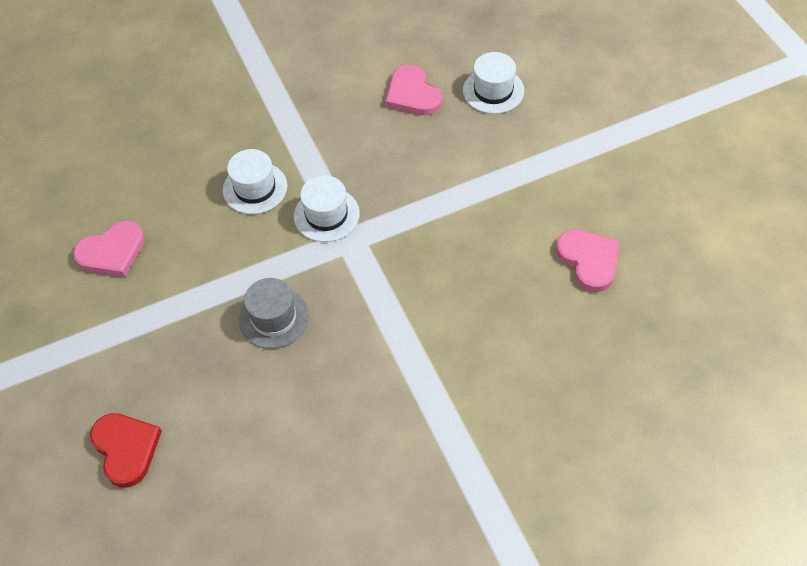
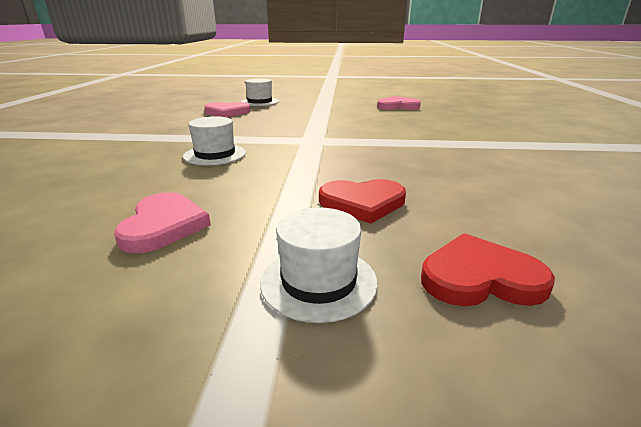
camera: 65 degrees left, 30 degrees down
(203, 349) = (362, 203): none -> red heart
(274, 318) = (356, 170): grey hat -> none
(326, 215) = (281, 141): white hat -> white hat (318, 281)

